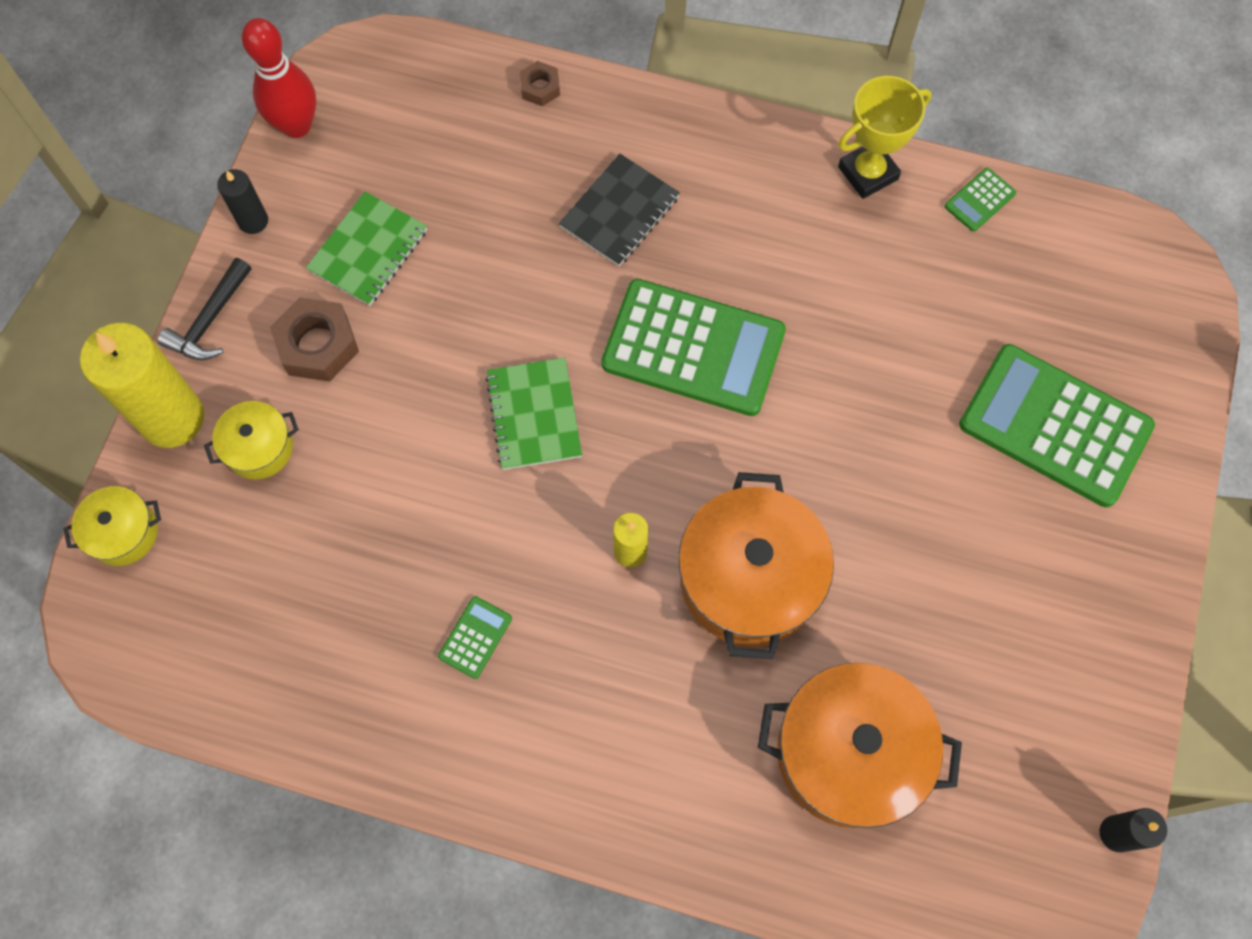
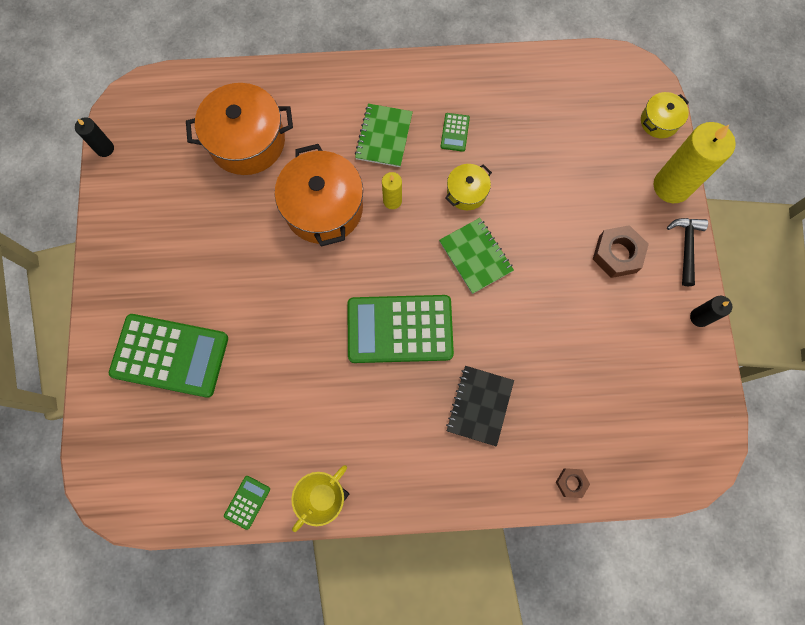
camera: 160 degrees right, 5 degrees up
(259, 448) = (616, 187): yellow pot -> yellow pot (466, 192)
(296, 125) = (712, 393): red bowling pin -> none
(368, 251) = (620, 323): green notebook -> green notebook (384, 136)

